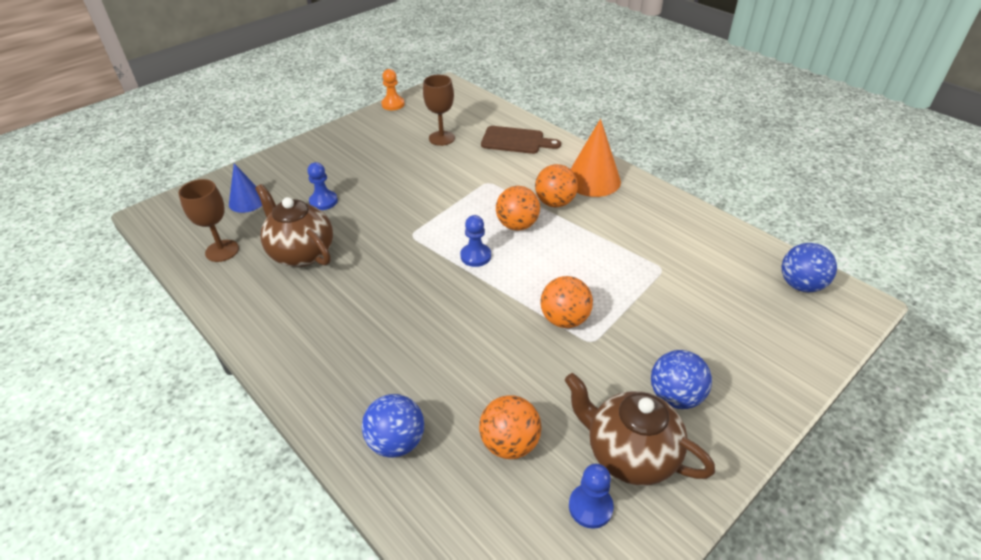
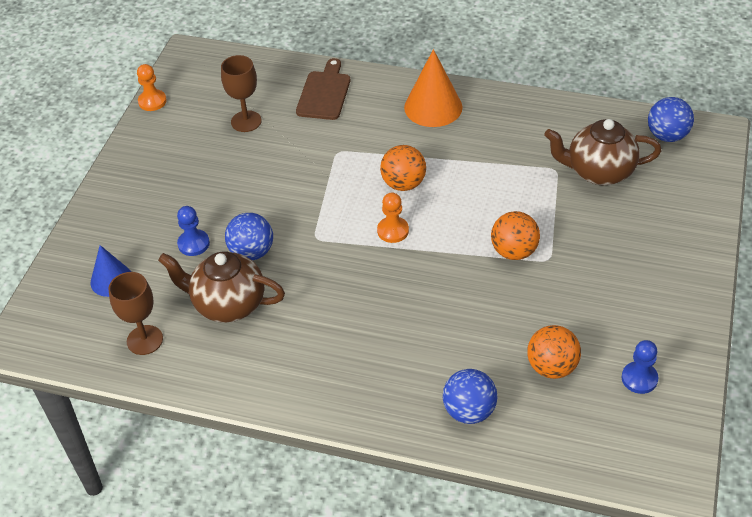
camera: 30 degrees left, 5 degrees up
(475, 256) = (393, 231): blue pawn -> orange pawn
(515, 141) = (324, 93): brown cutting board -> brown cutting board turned 60 degrees counterclockwise
(555, 203) = (418, 146): orange ball -> none
(629, 454) = (638, 330): brown teapot -> brown teapot (599, 172)
(675, 396) = (639, 272): blue ball -> blue ball (252, 252)

